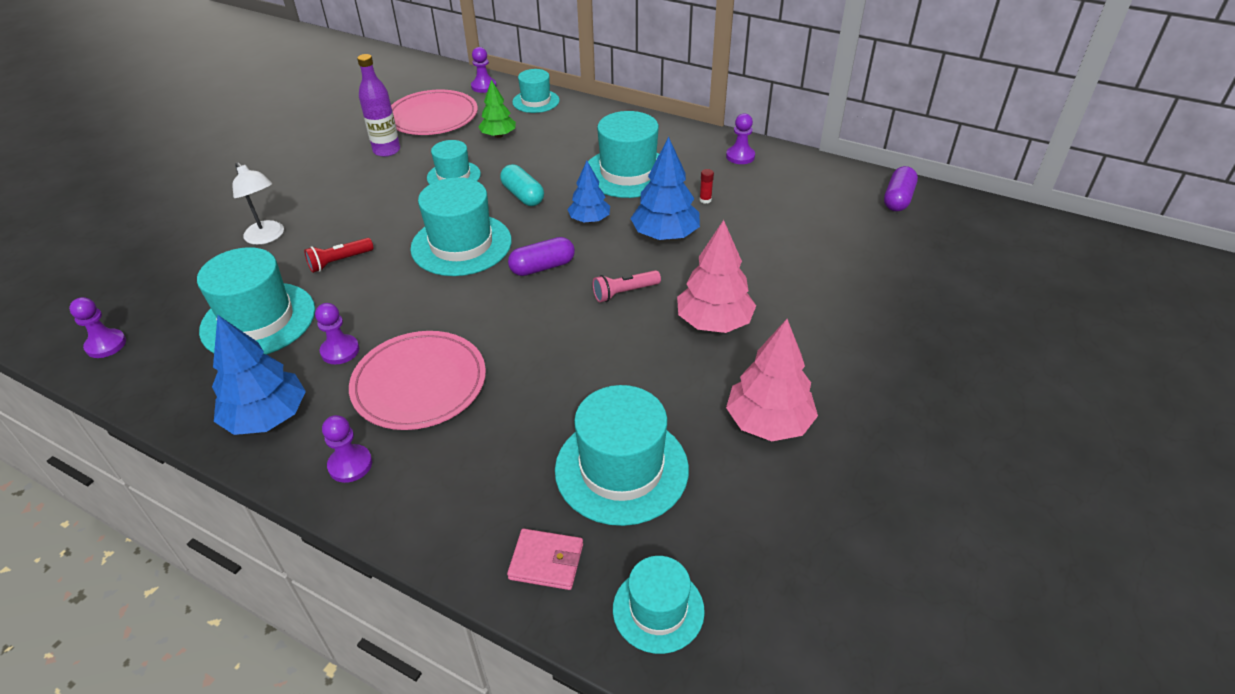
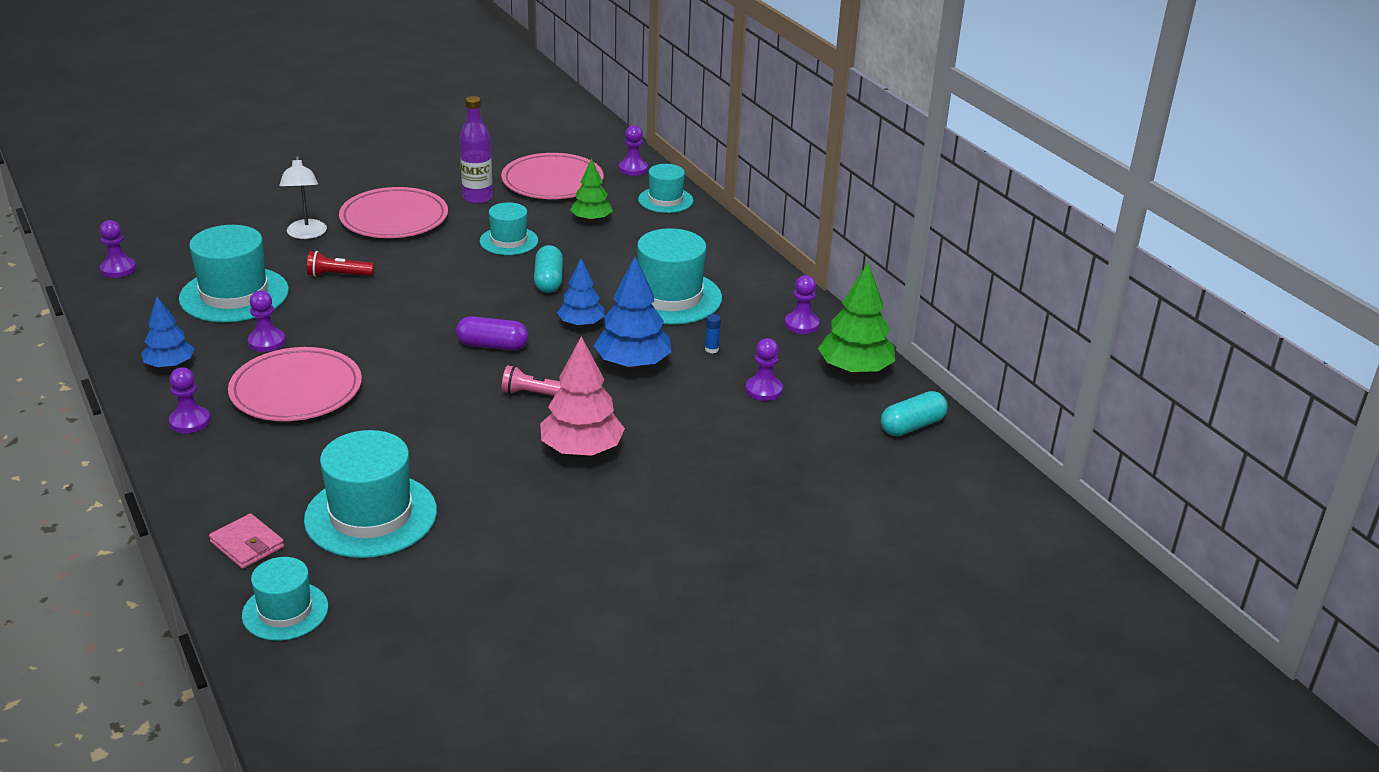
camera: 30 degrees right, 10 degrees down
(267, 417) = (170, 365): blue tree -> blue tree, size x0.64
(334, 193) = (394, 218): none -> pink plate
(461, 244) = (448, 300): turquoise hat -> none
(705, 200) = (711, 349): red glue stick -> blue glue stick
(768, 423) = (526, 541): pink tree -> none
(777, 215) = (763, 390): none -> purple pawn
(814, 175) = (855, 370): none -> green tree
(897, 199) = (912, 426): purple capsule -> turquoise capsule

